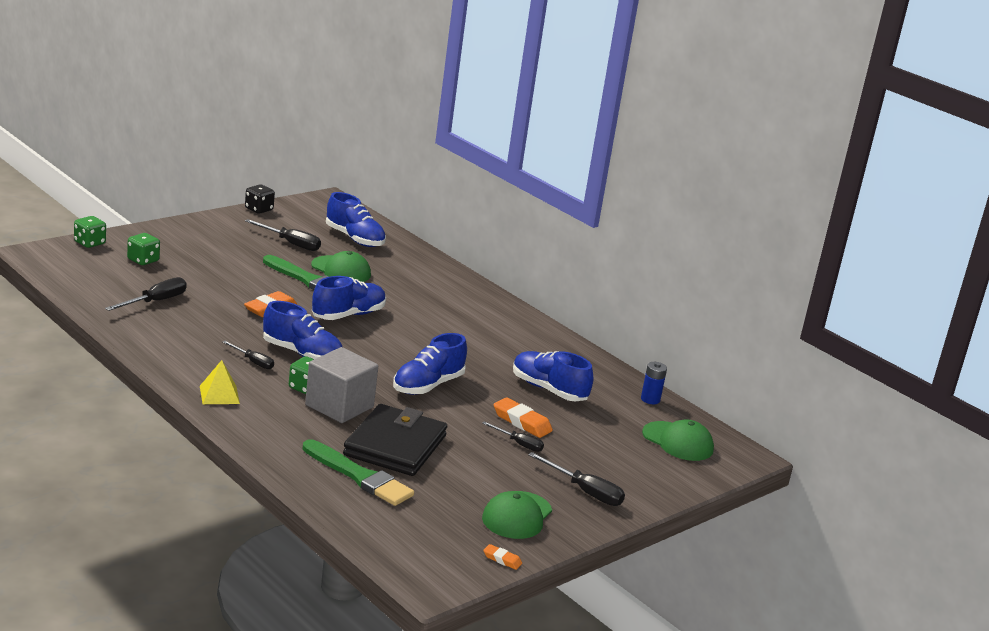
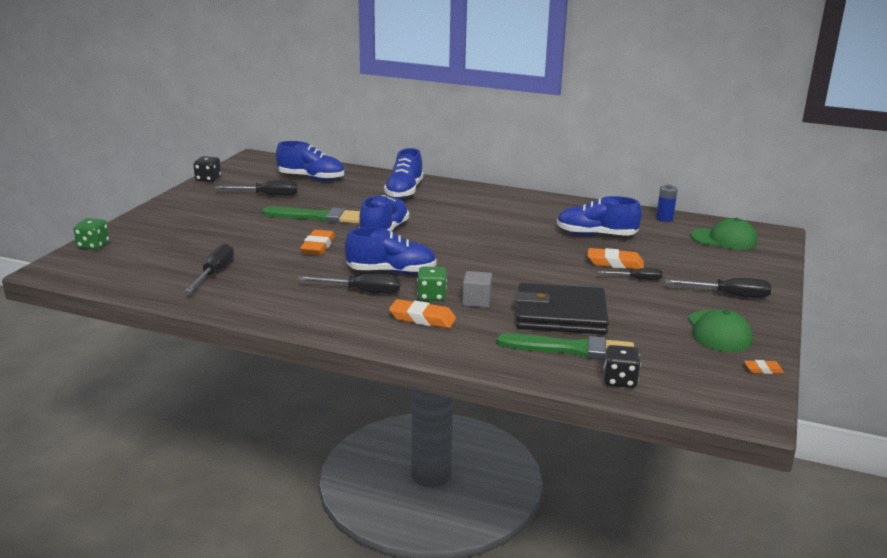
camera: 25 degrees left, 0 degrees up
(143, 260) = (160, 244): green dice -> none
(219, 394) = (372, 328): yellow pyramid -> none
(253, 362) = (362, 291): black screwdriver -> black screwdriver, size x1.55
(271, 403) = (422, 318): none -> orange eraser
(339, 406) = (476, 301): grey cube -> grey cube, size x0.54
(341, 270) = (332, 202): green cap -> none
(360, 515) = (620, 380): none -> black dice
(395, 445) = (560, 314): black wallet -> black wallet turned 75 degrees counterclockwise
(428, 385) = (515, 261): blue shoe -> blue shoe (404, 191)

